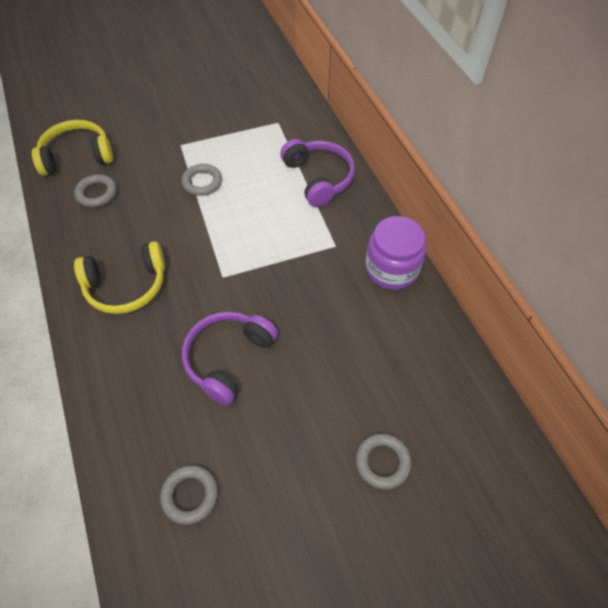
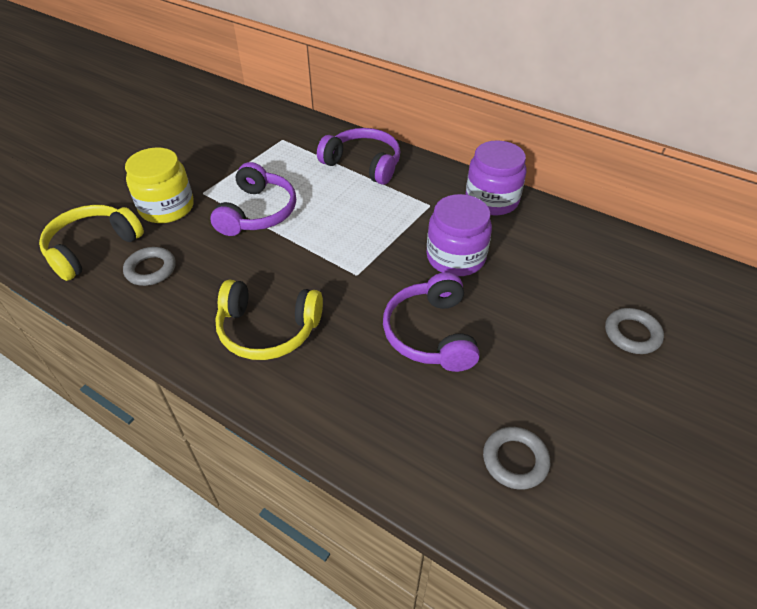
camera: 35 degrees left, 10 degrees down
(126, 285) = (268, 329): yellow headphones -> yellow headphones turned 60 degrees clockwise
(147, 146) = (167, 207): none -> yellow jar
(202, 182) = (257, 212): grey ring -> purple headphones
(309, 305) = (455, 257): none -> purple jar

